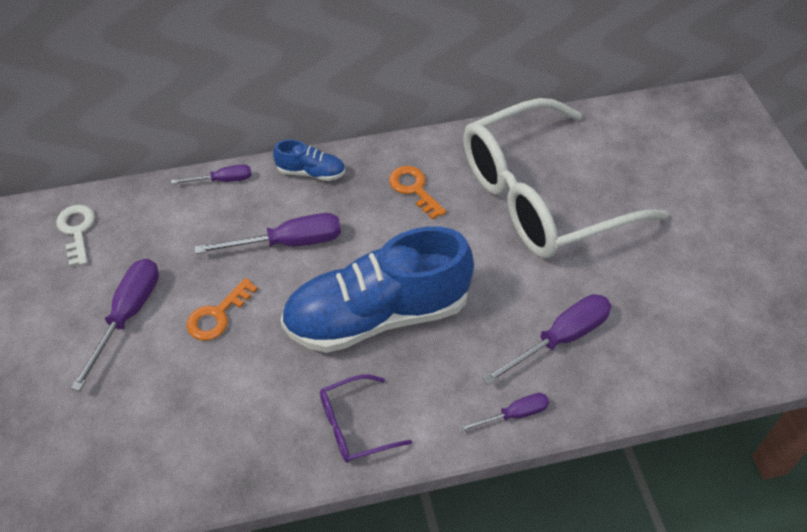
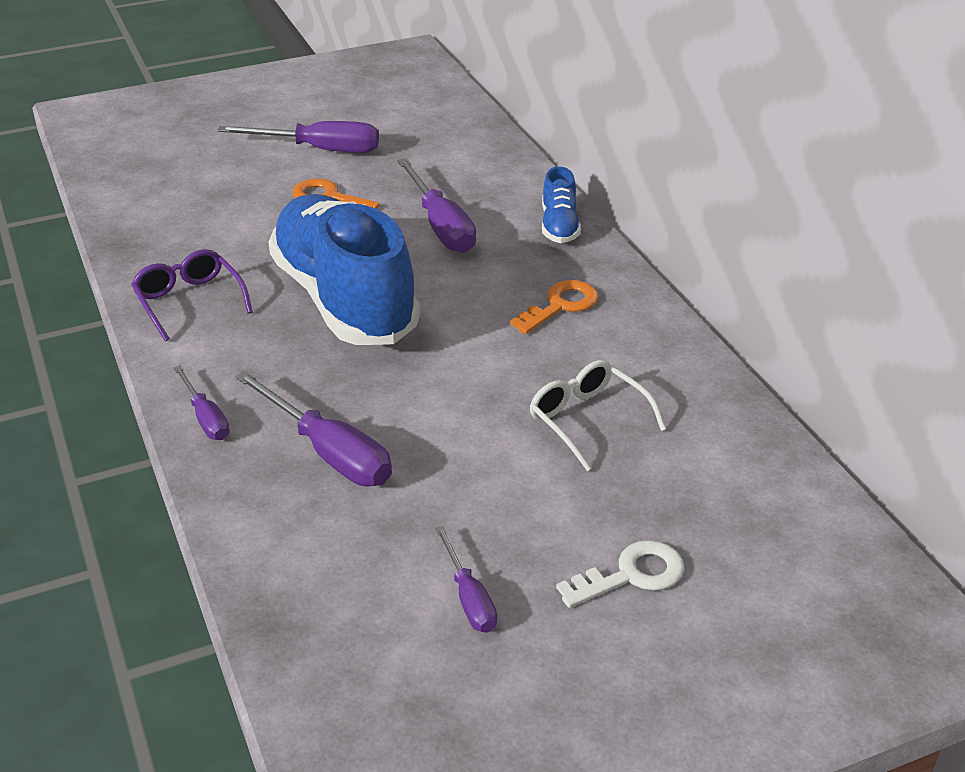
camera: 80 degrees right, 15 degrees down
(77, 231) = (423, 105): white key -> white key (631, 575)
(222, 180) = (523, 171): purple screwdriver -> purple screwdriver (469, 598)
(541, 197) = (587, 420): white glasses -> white glasses, size x0.40

